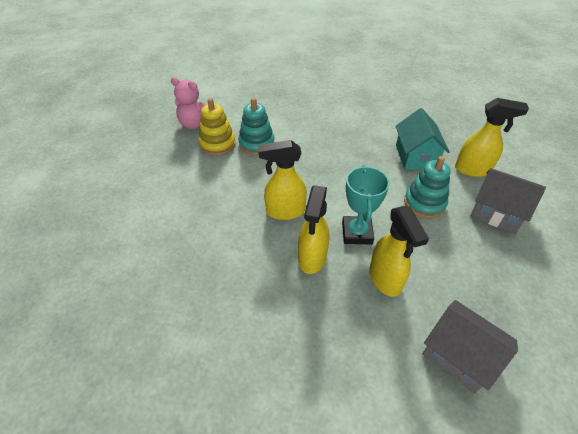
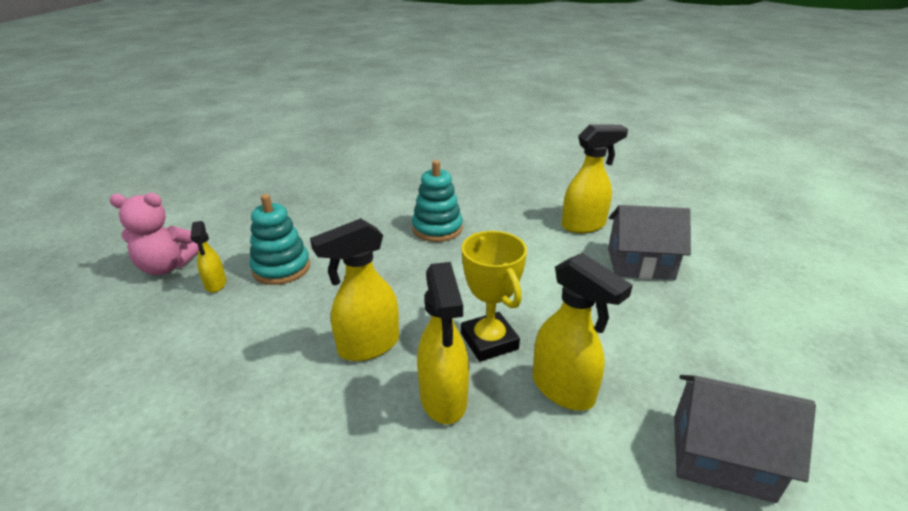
camera: 25 degrees left, 15 degrees down
(217, 144) = (215, 284): yellow stacking toy -> yellow spray bottle
(357, 233) = (489, 341): turquoise trophy -> yellow trophy
(416, 156) = (510, 228): turquoise house -> none
(424, 203) = (553, 277): turquoise stacking toy -> turquoise stacking toy (437, 228)

